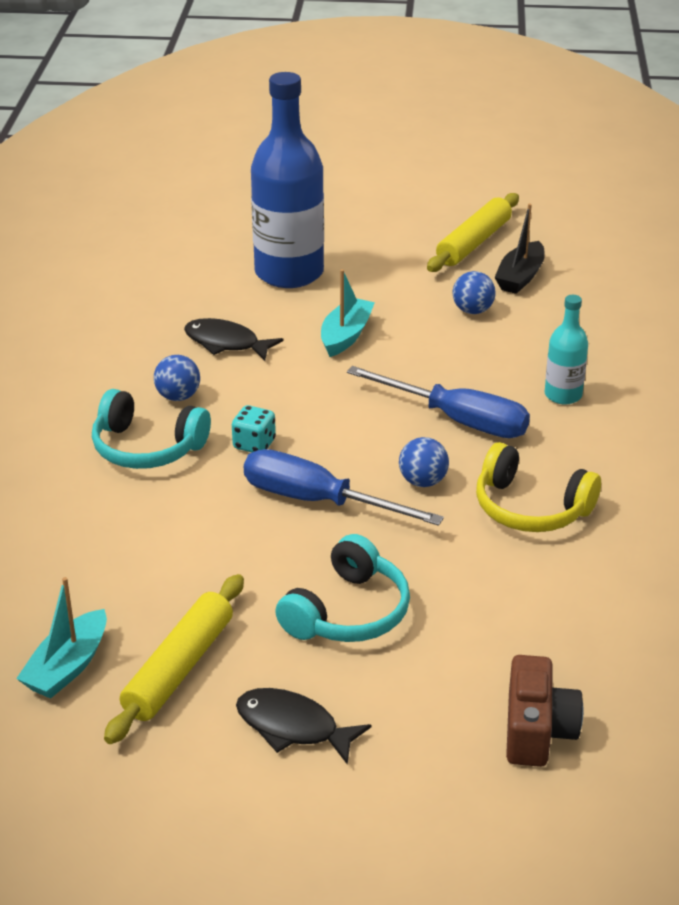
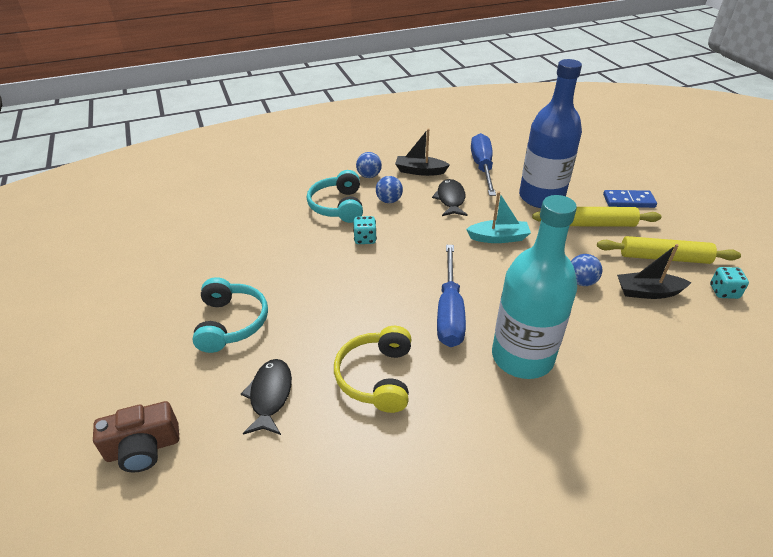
camera: 65 degrees right, 5 degrees up
(67, 667) = (156, 241): turquoise boat -> none
(126, 346) = (420, 171): none -> black boat
(179, 668) = (165, 276): yellow rolling pin -> yellow rolling pin (594, 224)
(293, 727) = (126, 332): black fish -> black fish (270, 395)
(317, 501) = (327, 278): blue screwdriver -> blue screwdriver (482, 167)
(348, 612) = (231, 323): turquoise headphones -> turquoise headphones turned 105 degrees counterclockwise
(354, 218) = (628, 201): none -> blue domino
(423, 481) = (373, 316): blue ball -> blue ball (369, 176)
(551, 234) = (723, 292): none -> turquoise dice
(563, 395) = (522, 357): turquoise bottle -> turquoise bottle, size x2.06

